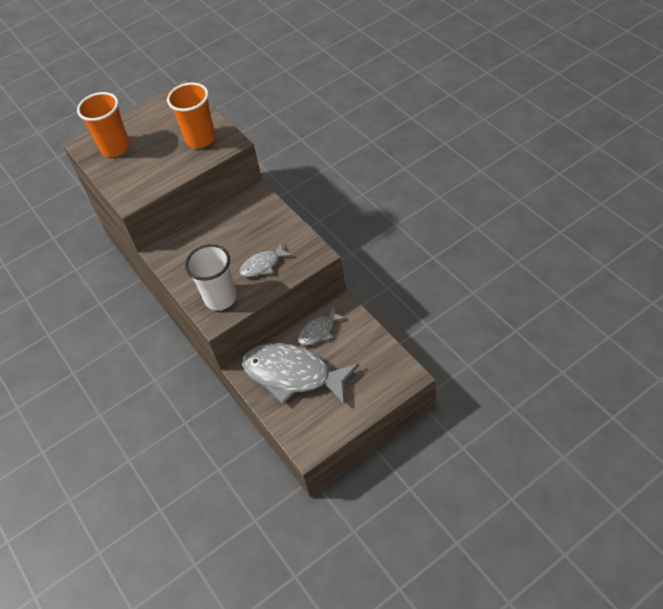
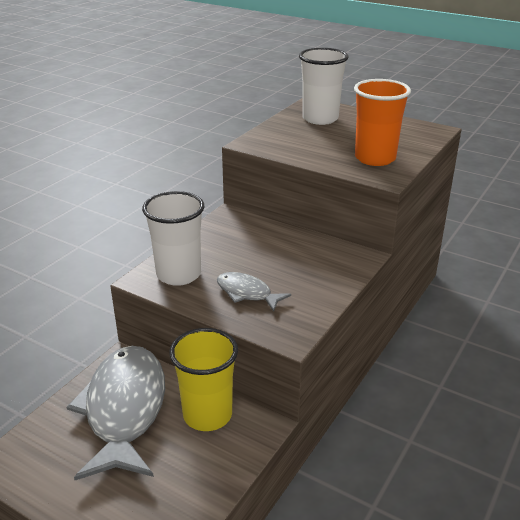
camera: 60 degrees right, 20 degrees down
(115, 148) = (320, 119): orange cup -> white cup
(319, 331) = (207, 415): grey fish -> yellow cup

